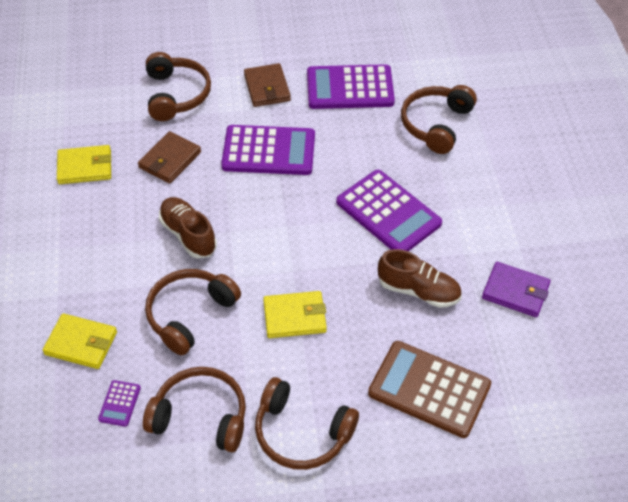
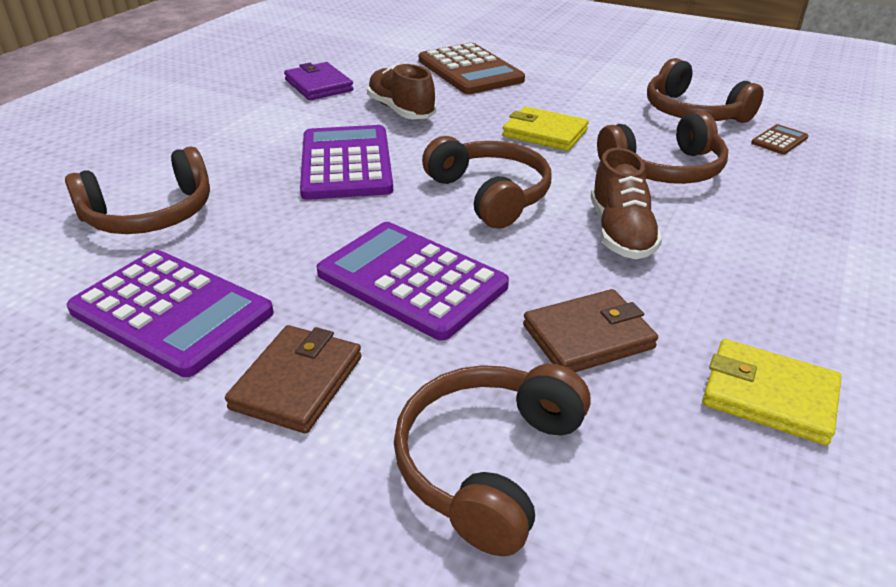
camera: 145 degrees left, 15 degrees down
(81, 343) = (819, 190): yellow wallet -> none
(119, 403) = (779, 140): purple calculator -> brown calculator
(301, 433) = (603, 82): brown headphones -> brown headphones (490, 194)

